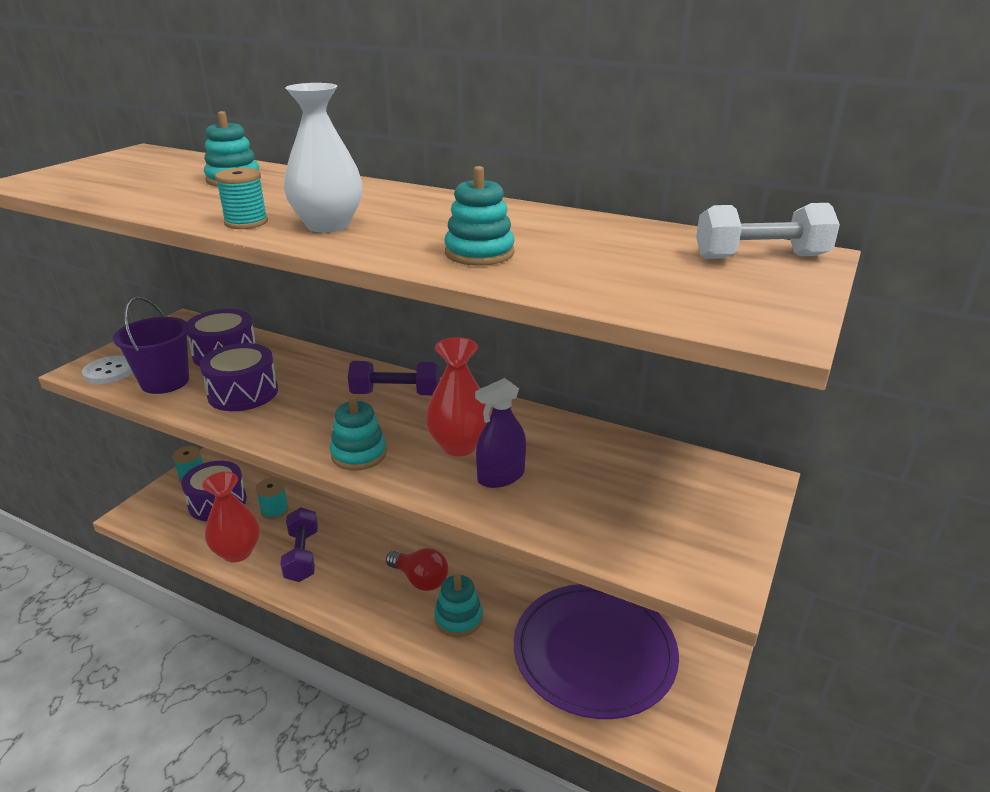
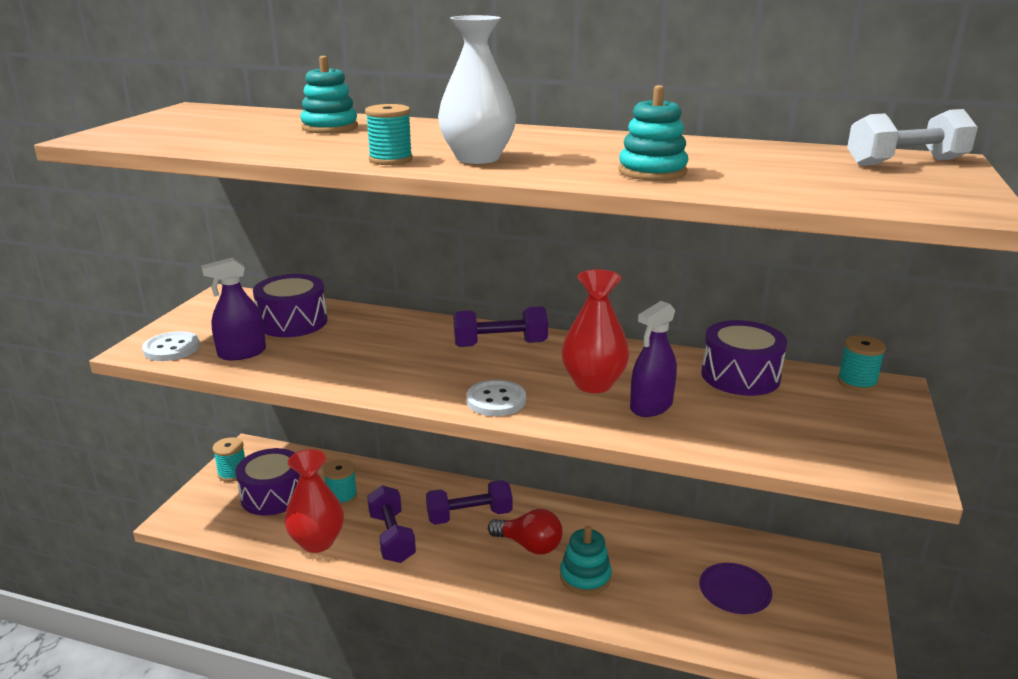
camera: 10 degrees left, 5 degrees down
(165, 382) = (242, 353): purple bucket -> purple spray bottle
(243, 393) = (336, 356): purple drum -> purple drum (740, 376)
(359, 454) = (496, 400): turquoise stacking toy -> white button
(378, 543) = (469, 516): none -> purple dumbbell
(594, 652) = (734, 591): purple plate -> purple plate, size x0.42
(723, 471) = (857, 382): none -> turquoise spool

